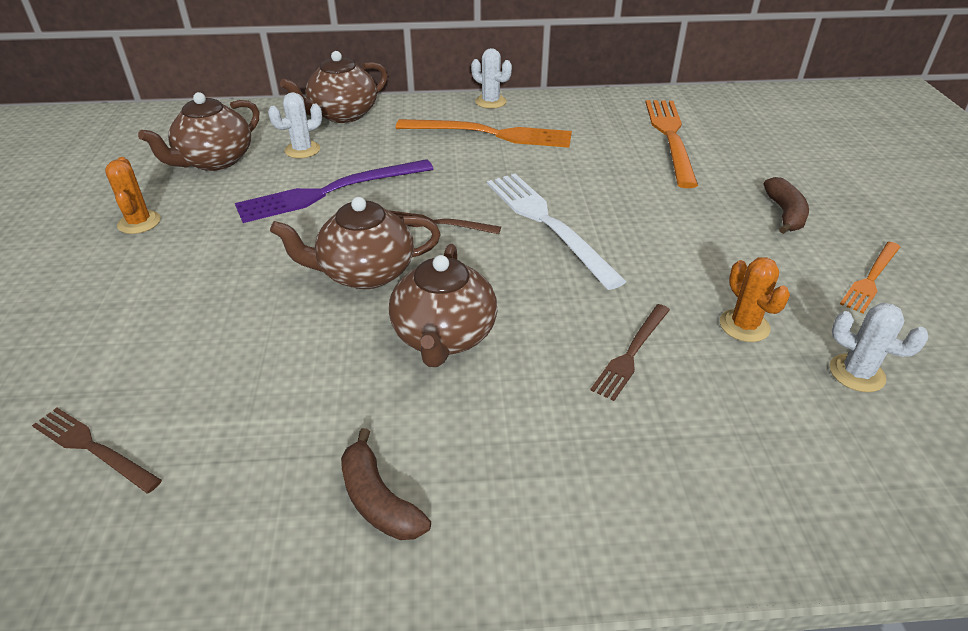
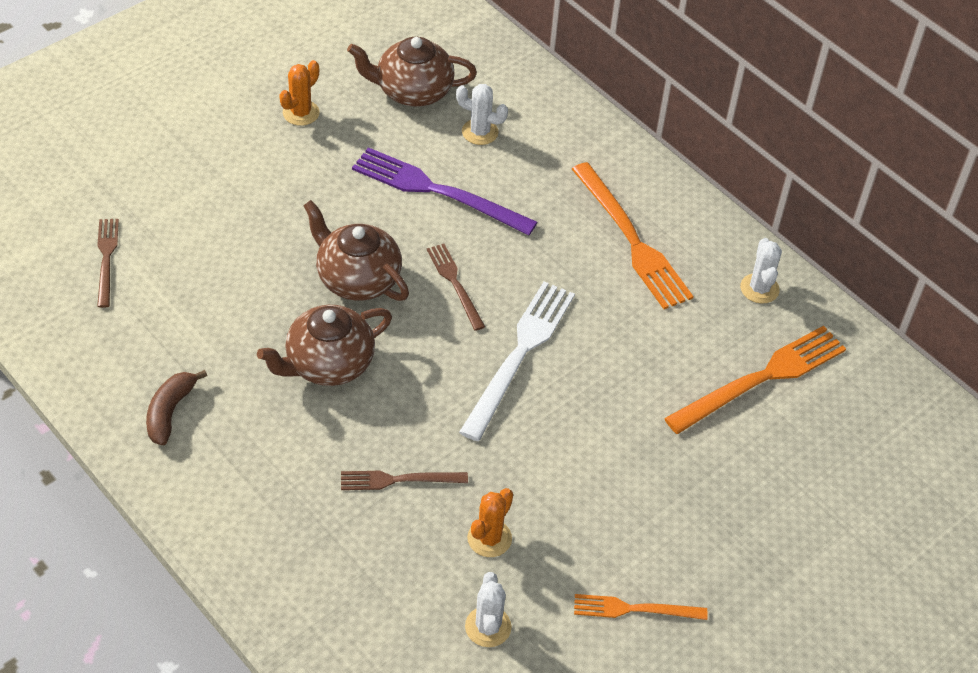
camera: 50 degrees right, 10 degrees up
(342, 115) = (562, 117): brown teapot -> none
(490, 102) = (695, 206): white cactus -> white cactus (759, 288)
(785, 214) = (691, 517): brown banana -> none

